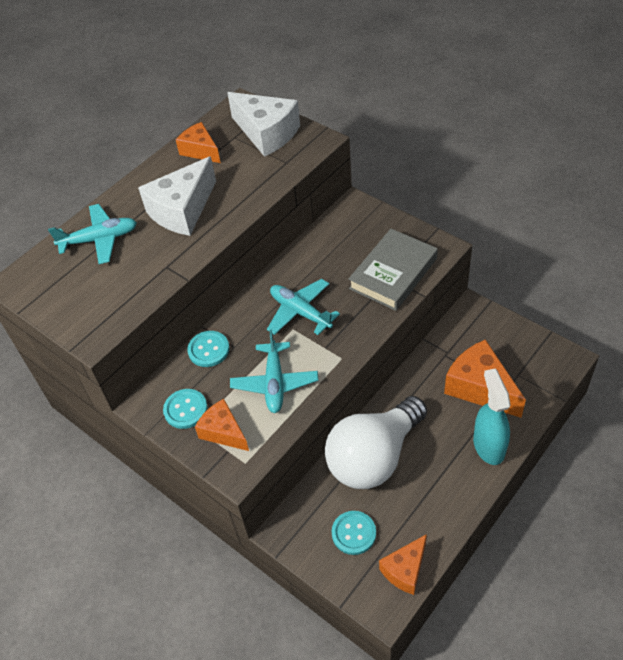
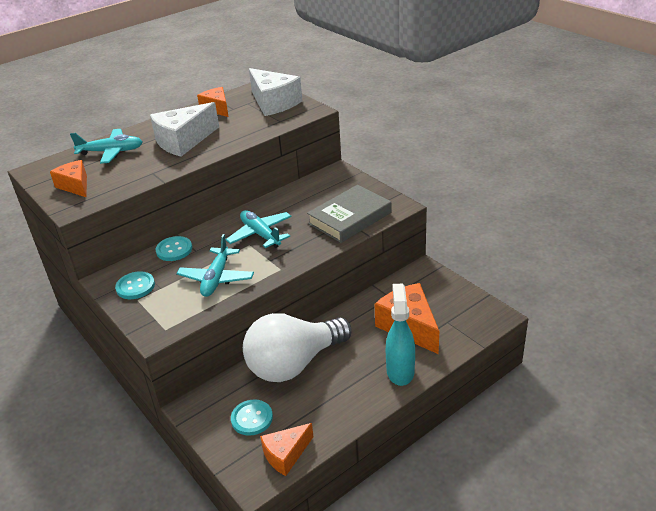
camera: 10 degrees right, 15 degrees down
(223, 432) = (158, 306): orange cheese -> orange cheese (75, 186)

